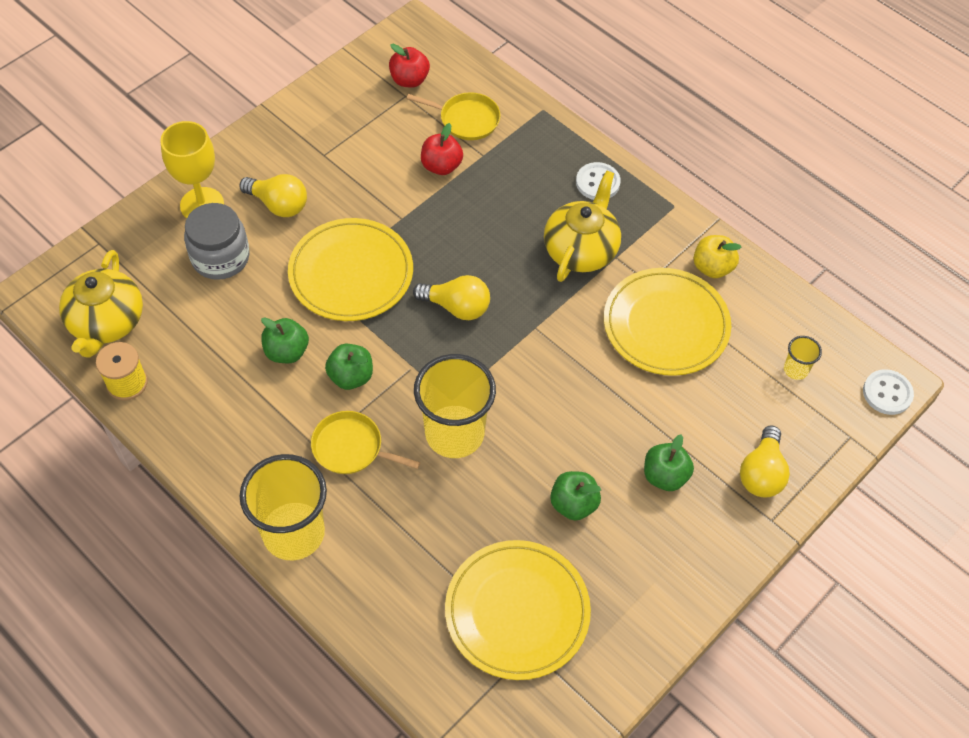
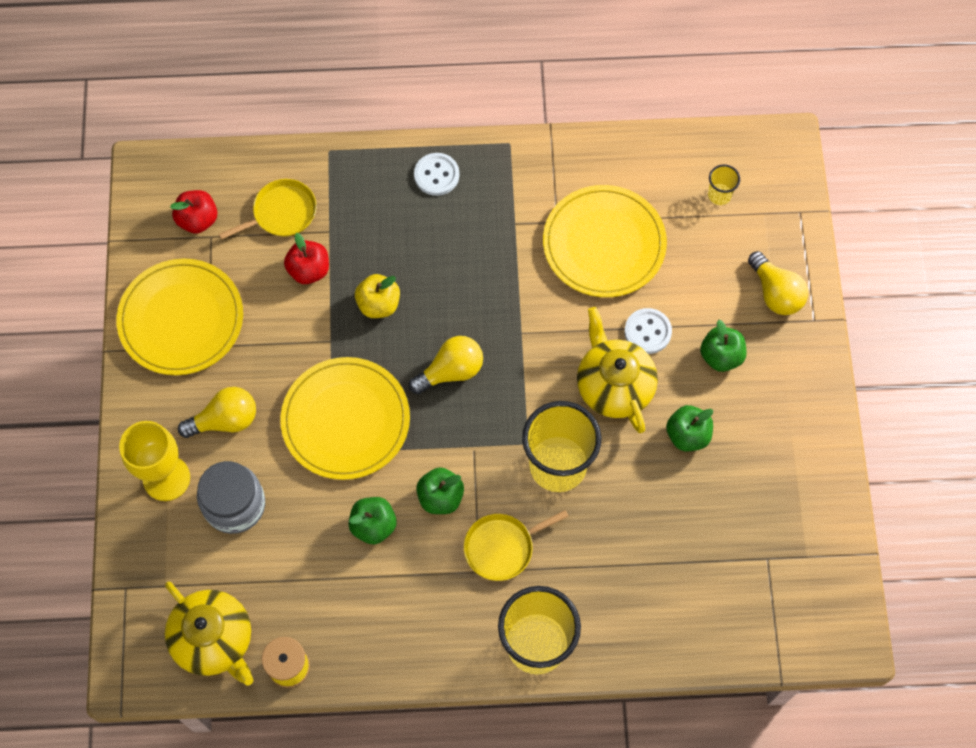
camera: 45 degrees left, 10 degrees up
(517, 611) = (734, 543): yellow plate -> yellow plate (181, 319)
(581, 250) = (485, 241): yellow teapot -> yellow teapot (614, 385)
(712, 267) = (587, 168): yellow apple -> yellow apple (378, 304)
(887, 393) = (790, 156): white button -> white button (647, 332)

